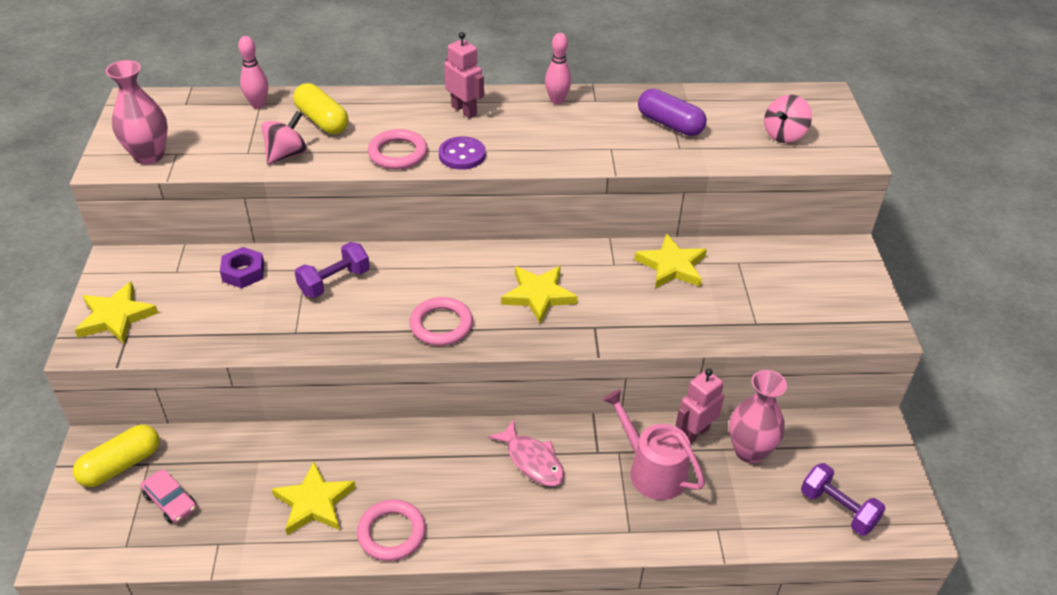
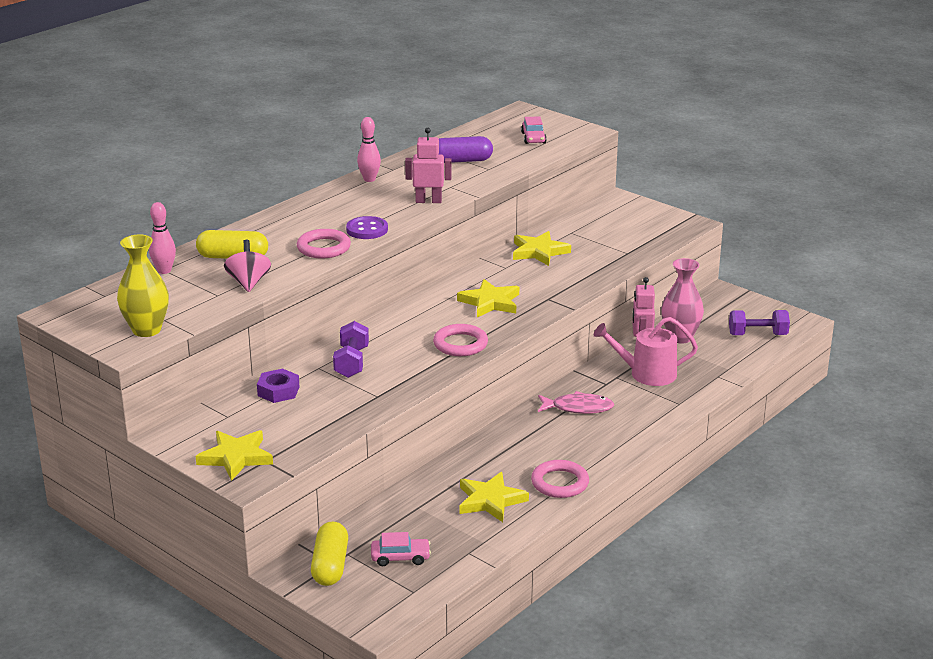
camera: 45 degrees left, 15 degrees down
(149, 155) = (146, 330): pink vase -> yellow vase
(464, 110) = (320, 209): pink robot -> pink robot (428, 201)
(784, 135) = (533, 138): pink spinning top -> pink car

